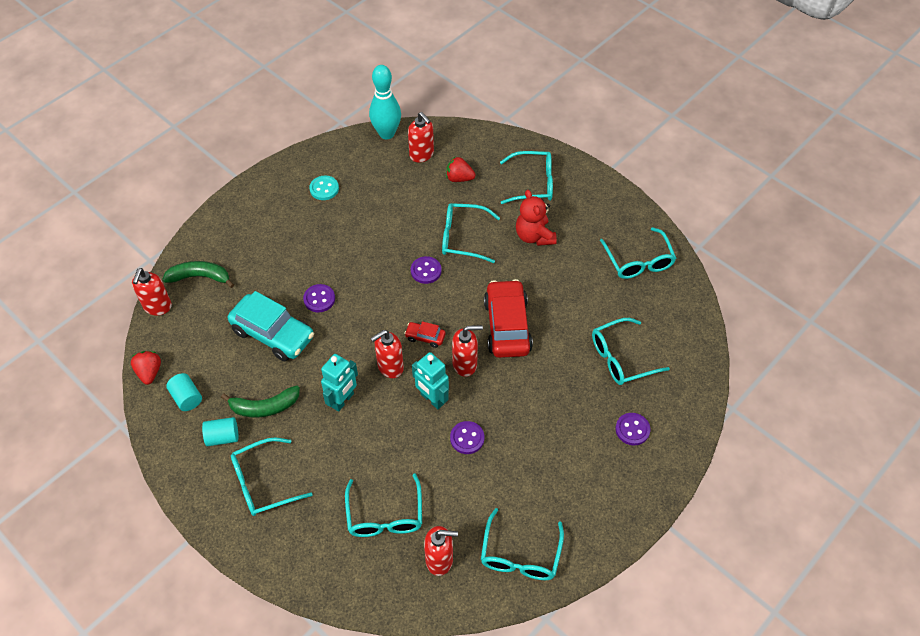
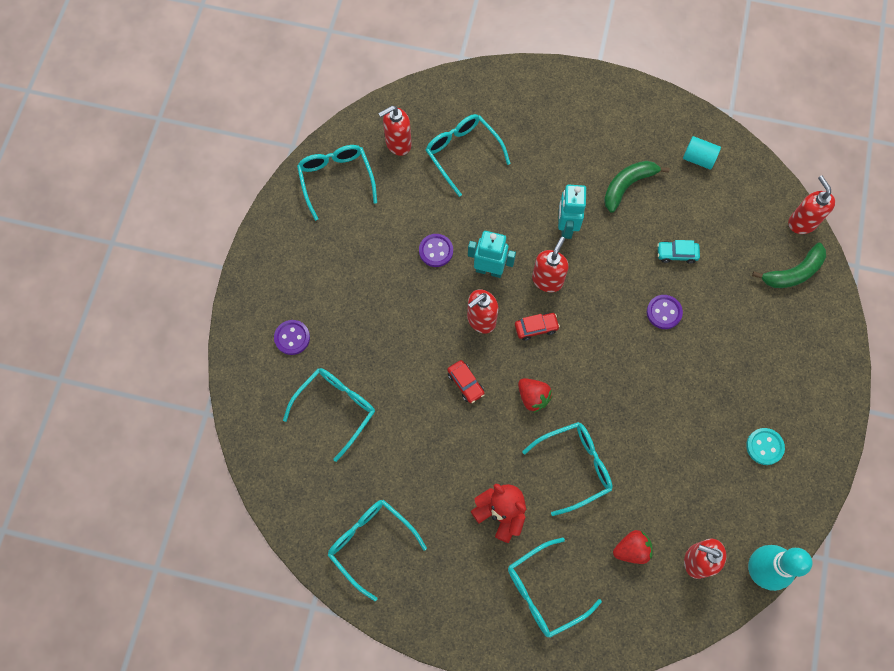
camera: 150 degrees right, 15 degrees up
(149, 372) = (749, 162): red strawberry -> red strawberry (533, 397)
(223, 437) = (640, 144): turquoise cylinder -> none
(263, 483) = (577, 127): turquoise glasses -> none
(273, 334) = (676, 254): turquoise car -> turquoise car, size x0.45
(426, 271) = (585, 402): purple button -> none
(507, 326) = (465, 383): red car -> red car, size x0.45

